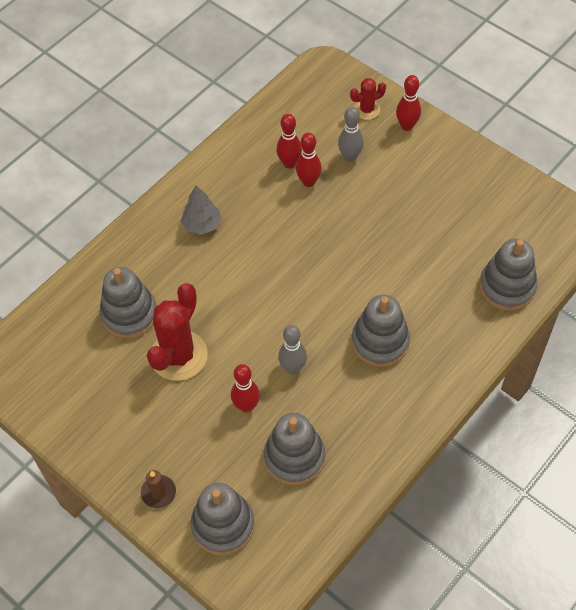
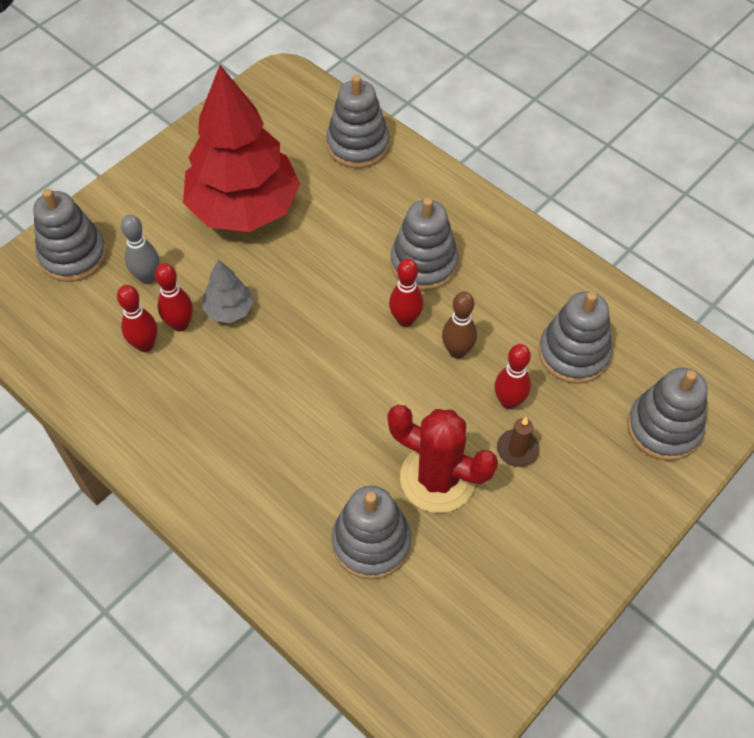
camera: 90 degrees left, 0 degrees up
(158, 492) = (629, 499): brown candle -> brown candle (517, 449)
(202, 224) = (231, 451): grey tree -> grey tree (229, 310)
(293, 368) = (457, 351): grey bowling pin -> brown bowling pin
(367, 110) = (73, 255): red cactus -> grey stacking toy
(407, 126) = (110, 215): red bowling pin -> red bowling pin (405, 320)
(424, 211) = (244, 208): none -> red tree

